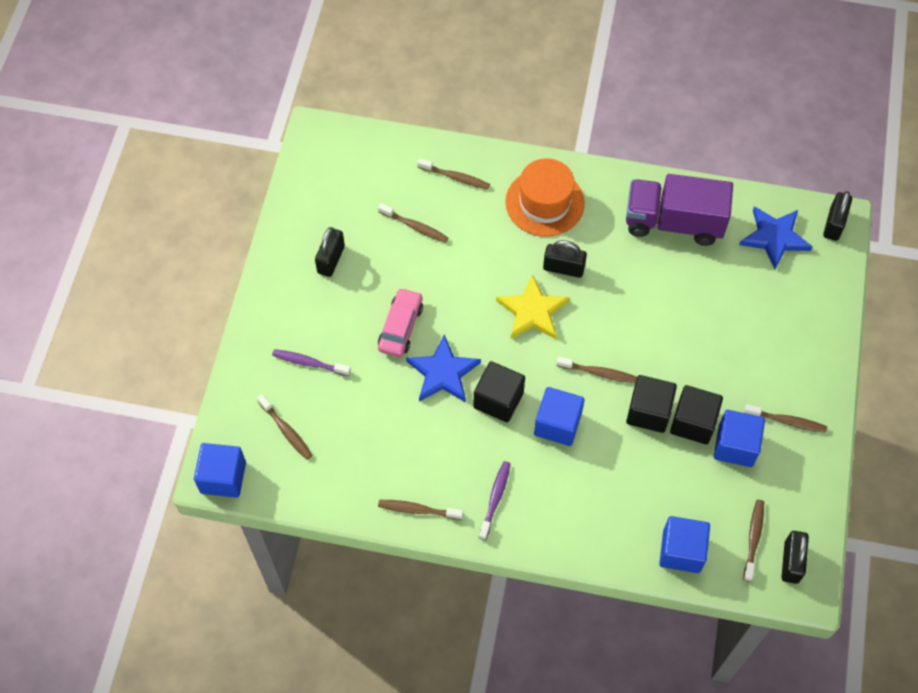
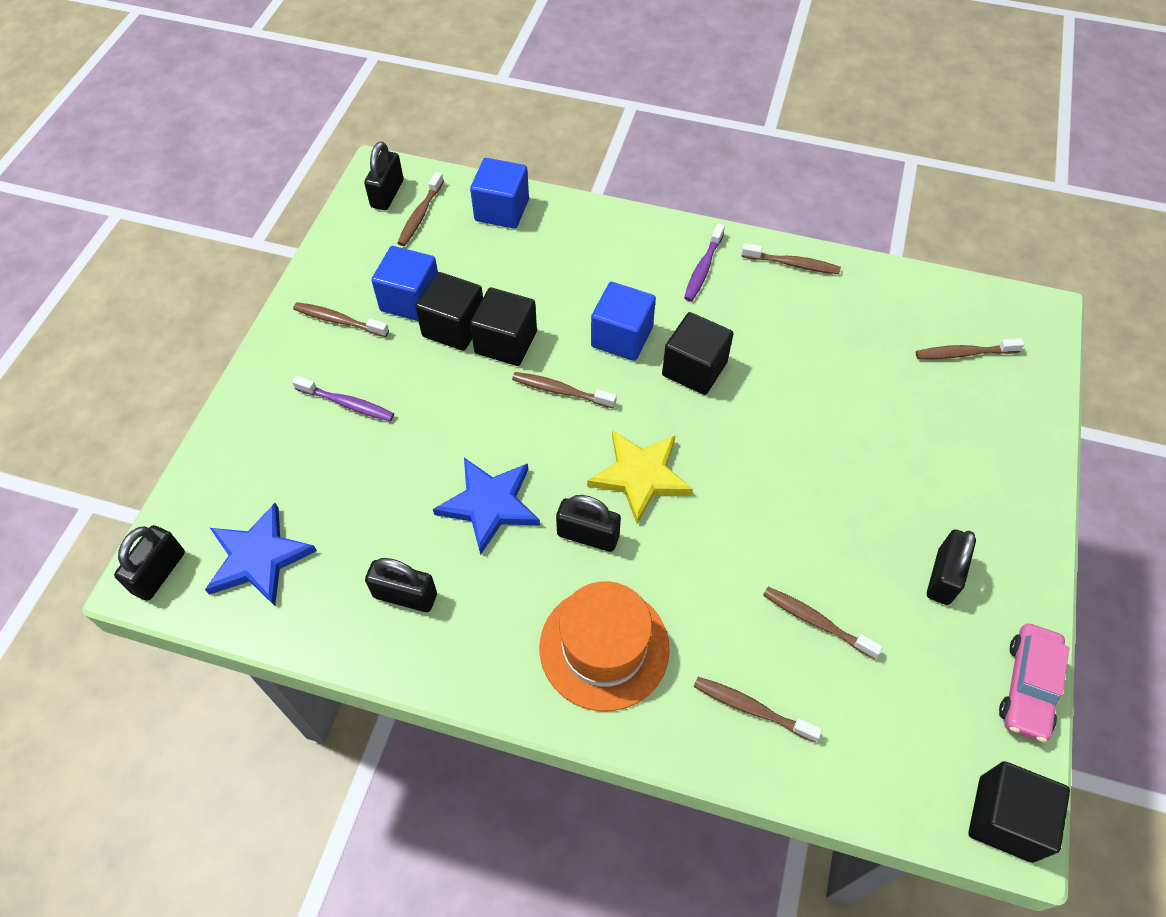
camera: 175 degrees left, 5 degrees down
(223, 477) = (1030, 310): blue cube -> none
(286, 431) = (963, 353): brown toothbrush -> brown toothbrush turned 60 degrees counterclockwise
(309, 363) = (949, 431): purple toothbrush -> purple toothbrush (347, 404)
(318, 136) = (1005, 818): none -> black cube
(401, 327) = (827, 468): pink car -> pink car (1028, 687)
(443, 373) = (766, 405): blue star -> blue star (489, 505)
(673, 222) = (405, 595): purple truck -> black padlock

